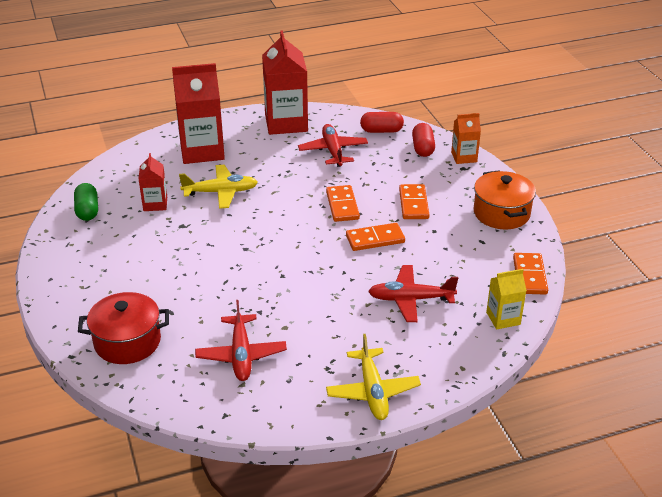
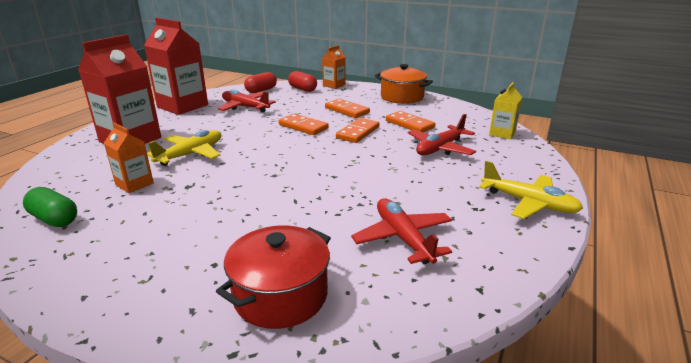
camera: 45 degrees left, 10 degrees down
(155, 204) = (134, 184): red carton -> orange carton
(241, 355) = (403, 238): red plane -> red plane turned 150 degrees counterclockwise
(529, 276) = (471, 113): orange domino -> orange domino (409, 124)

